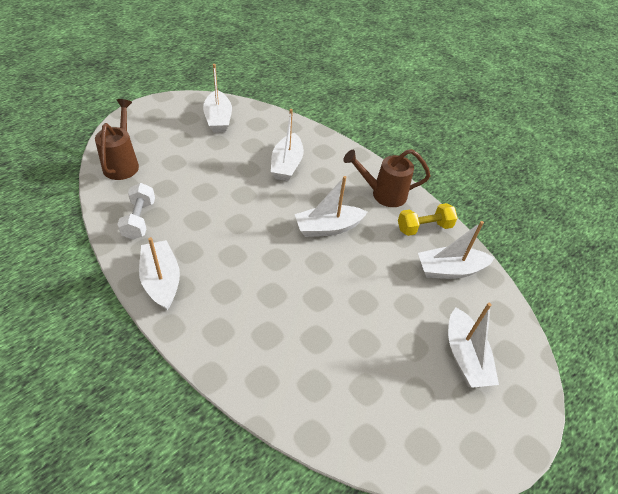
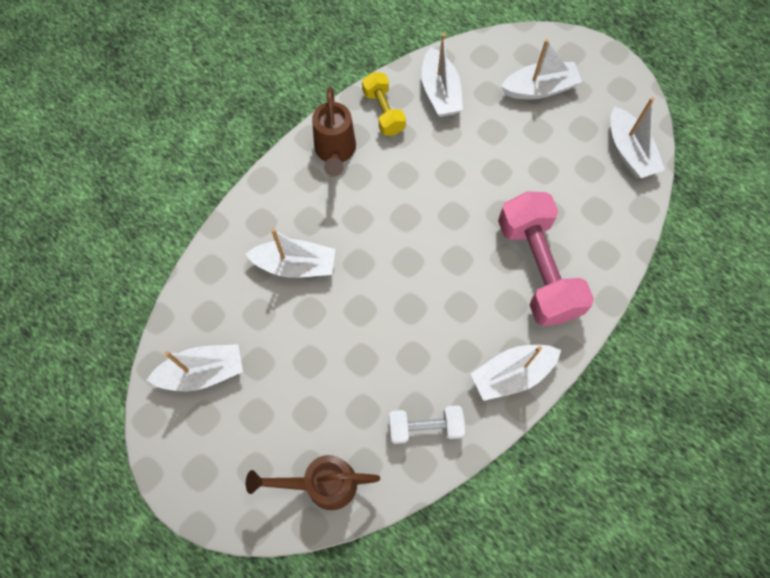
camera: 90 degrees left, 20 degrees up
(256, 317) = (537, 269): none -> pink dumbbell
(328, 228) = (401, 209): white boat -> white boat (629, 152)

